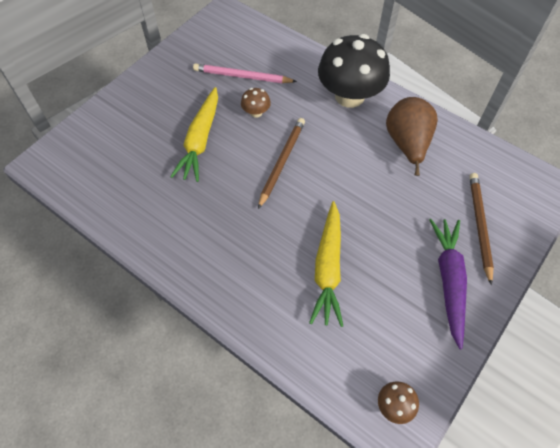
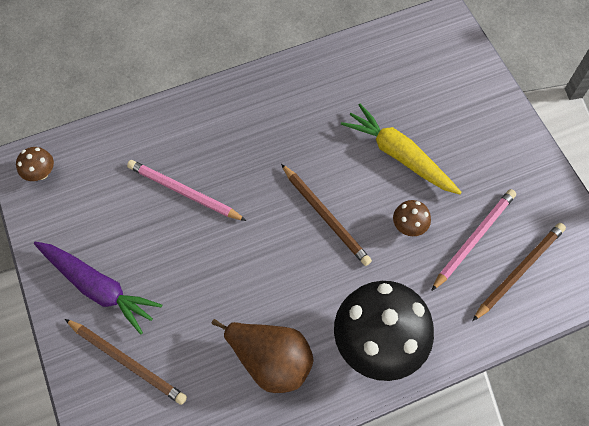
camera: 120 degrees right, 5 degrees up
(250, 49) = (519, 271): none -> brown pencil
(328, 268) = (184, 192): yellow carrot -> pink pencil

